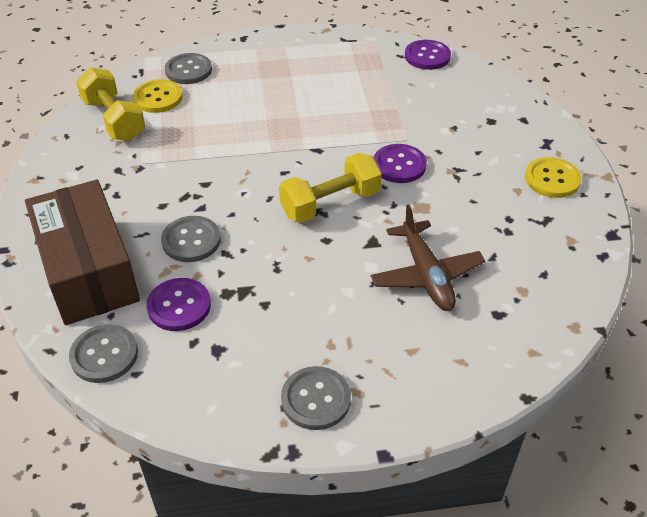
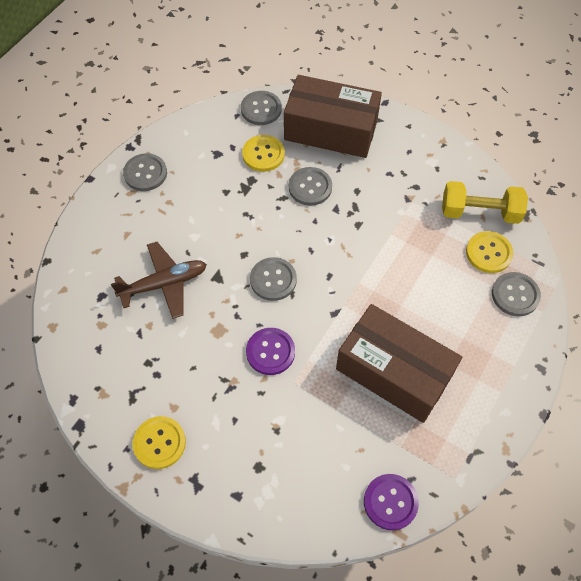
camera: 130 degrees right, 15 degrees up
(179, 306) = (263, 154): purple button -> yellow button
(330, 203) = (273, 280): yellow dumbbell -> grey button
(331, 96) = (394, 372): none -> brown box
(426, 275) = (164, 284): brown plane -> brown plane turned 135 degrees clockwise

